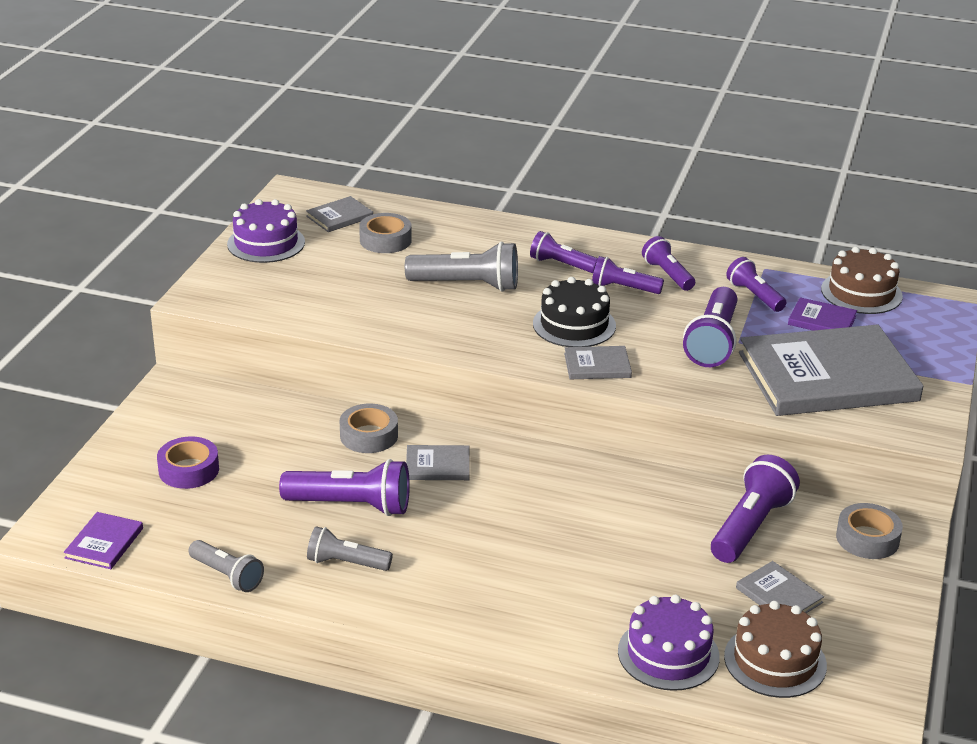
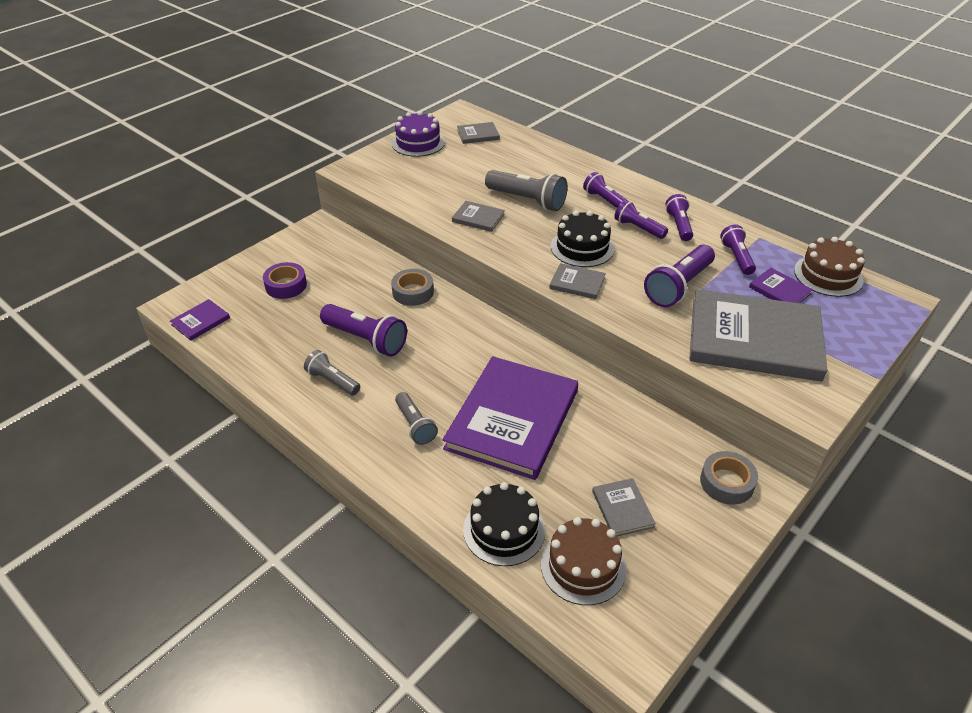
camera: 25 degrees right, 10 degrees up
(227, 575) = (253, 367): grey flashlight -> grey flashlight (415, 425)
(385, 240) = (496, 157): grey tape -> none
(437, 465) = (442, 326): grey book -> grey book (478, 218)
(597, 543) = (512, 419): none -> purple book
(668, 654) = (504, 530): purple cake -> black cake
(750, 527) = (637, 442): purple flashlight -> none

